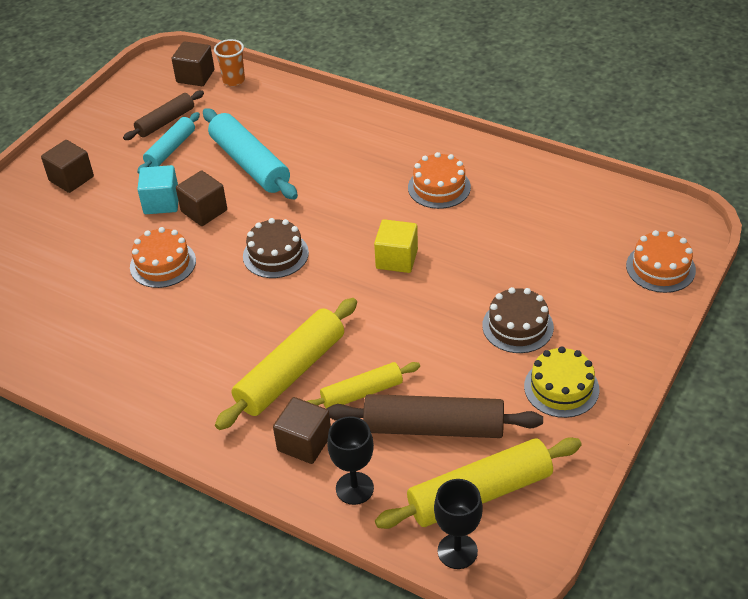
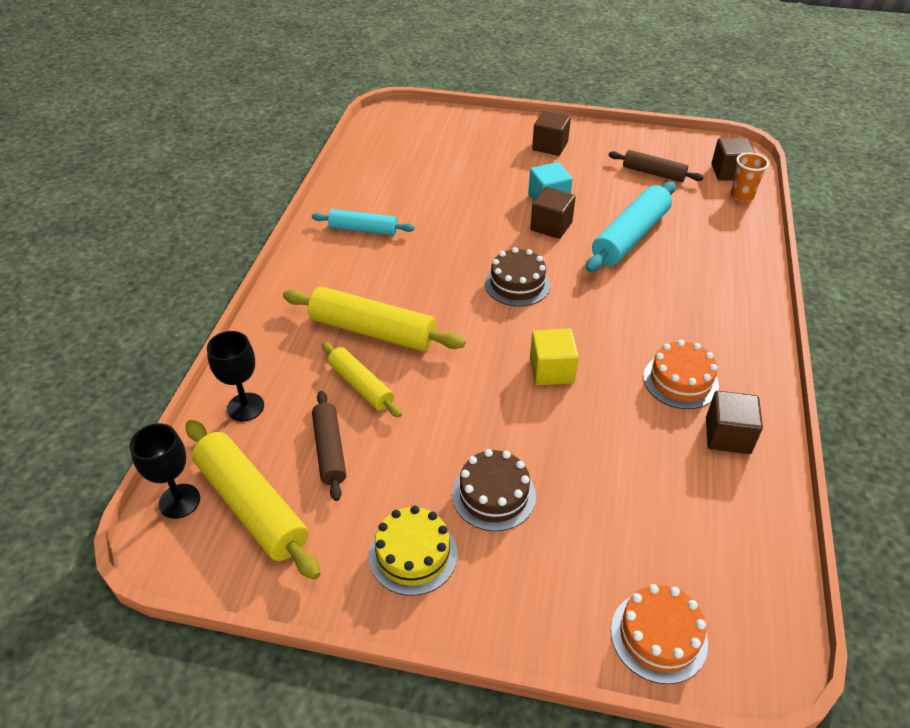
camera: 70 degrees right, 0 degrees up
(163, 264) = (474, 221): orange cake -> none
(171, 149) = (619, 186): turquoise rolling pin -> turquoise rolling pin (363, 230)
(304, 443) = (292, 360): brown cube -> brown cube (727, 436)
(434, 428) = (329, 450): brown rolling pin -> brown rolling pin, size x0.61

